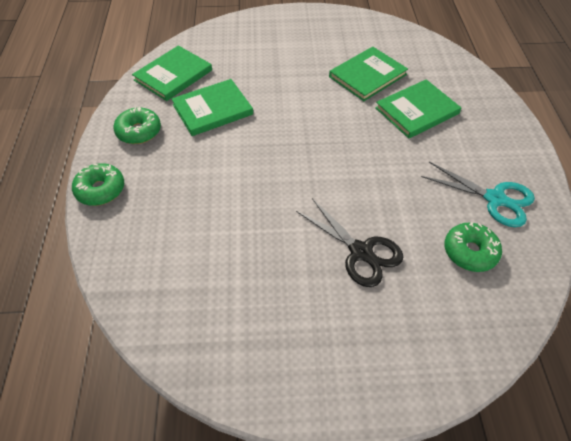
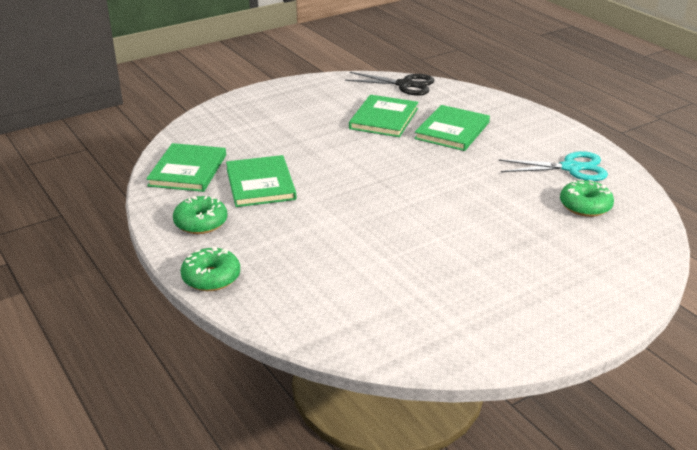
camera: 30 degrees left, 20 degrees down
(212, 109) = (260, 184): green book -> green book turned 45 degrees counterclockwise
(361, 252) = (503, 235): black scissors -> black scissors (405, 85)

